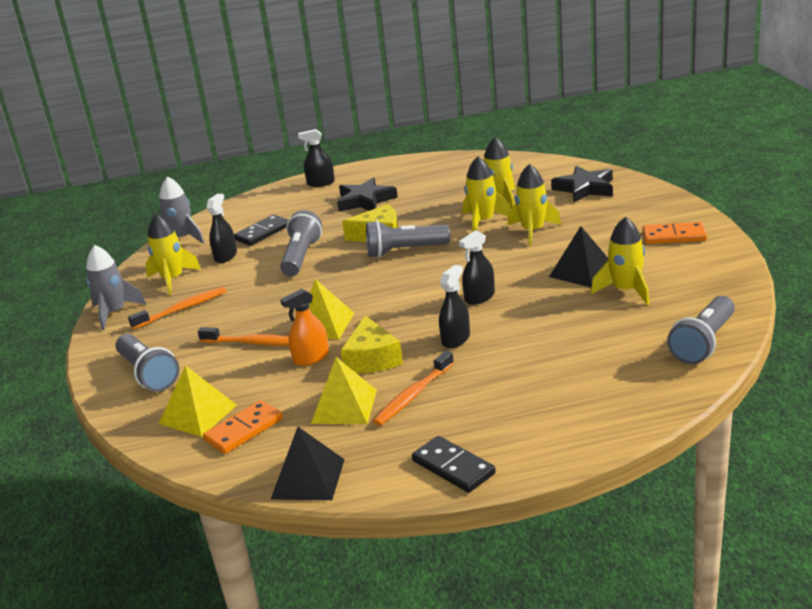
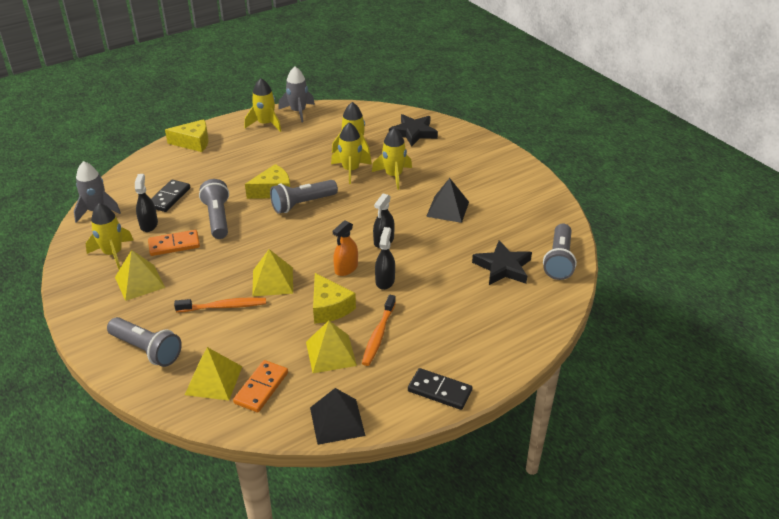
camera: 25 degrees left, 10 degrees up
(114, 313) = (77, 294): grey rocket -> grey rocket (298, 112)
(182, 309) = (139, 282): orange toothbrush -> yellow pyramid
(311, 358) = (280, 314): orange spray bottle -> orange spray bottle (346, 268)
(321, 183) = (193, 142): black spray bottle -> yellow cheese
(365, 200) = (243, 157): black star -> black star (503, 267)
(625, 290) = (486, 222): yellow rocket -> yellow rocket (265, 124)
(674, 236) = (497, 171): orange domino -> orange domino (174, 245)

